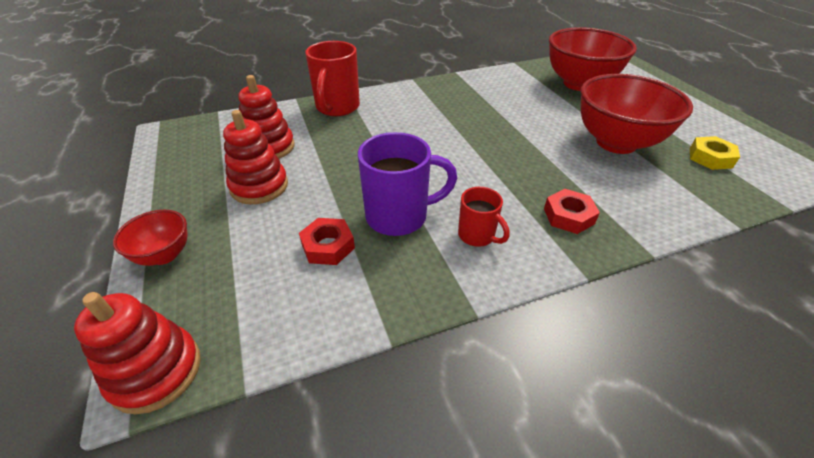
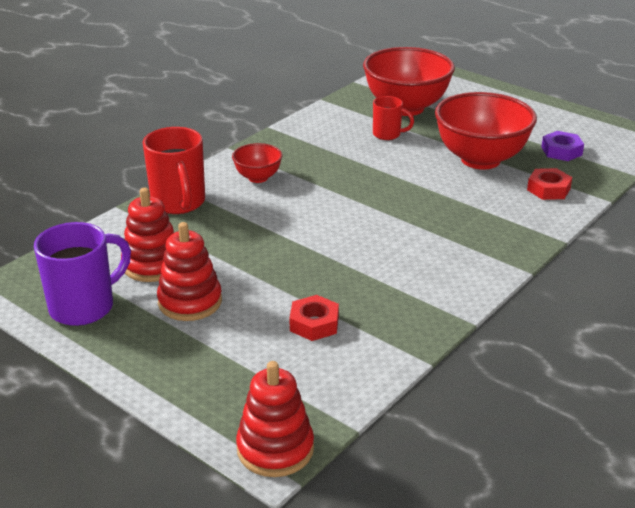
camera: 30 degrees left, 10 degrees down
(164, 255) = (172, 384): red bowl -> red bowl (258, 178)
(399, 216) = (351, 281): purple mug -> purple mug (84, 307)
(477, 236) = (429, 273): red mug -> red mug (388, 134)
(568, 216) = (486, 234): red nut -> red nut (548, 189)
(710, 158) = (561, 151): yellow nut -> purple nut

